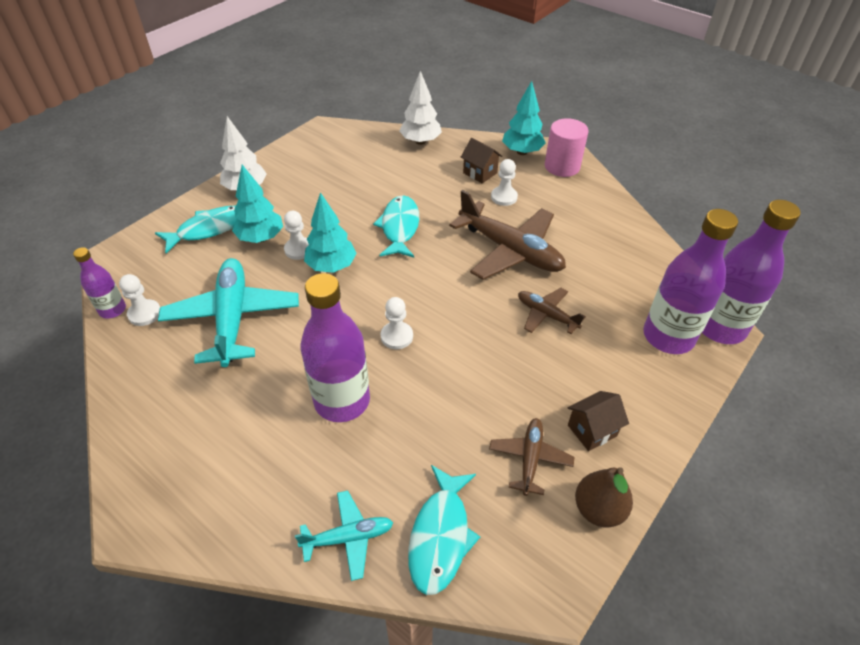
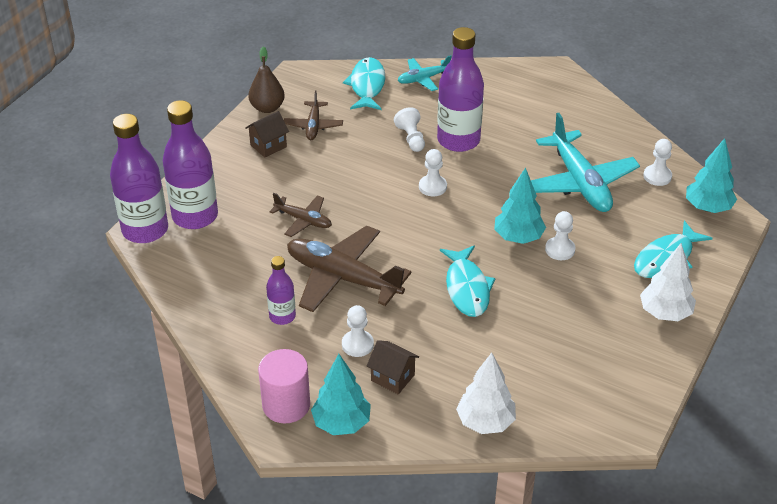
camera: 170 degrees right, 5 degrees down
(112, 310) = (687, 176): purple bottle -> purple bottle (282, 316)
(261, 238) = (606, 256): turquoise tree -> turquoise tree (707, 208)
(401, 414) = (411, 138): none -> white pawn

